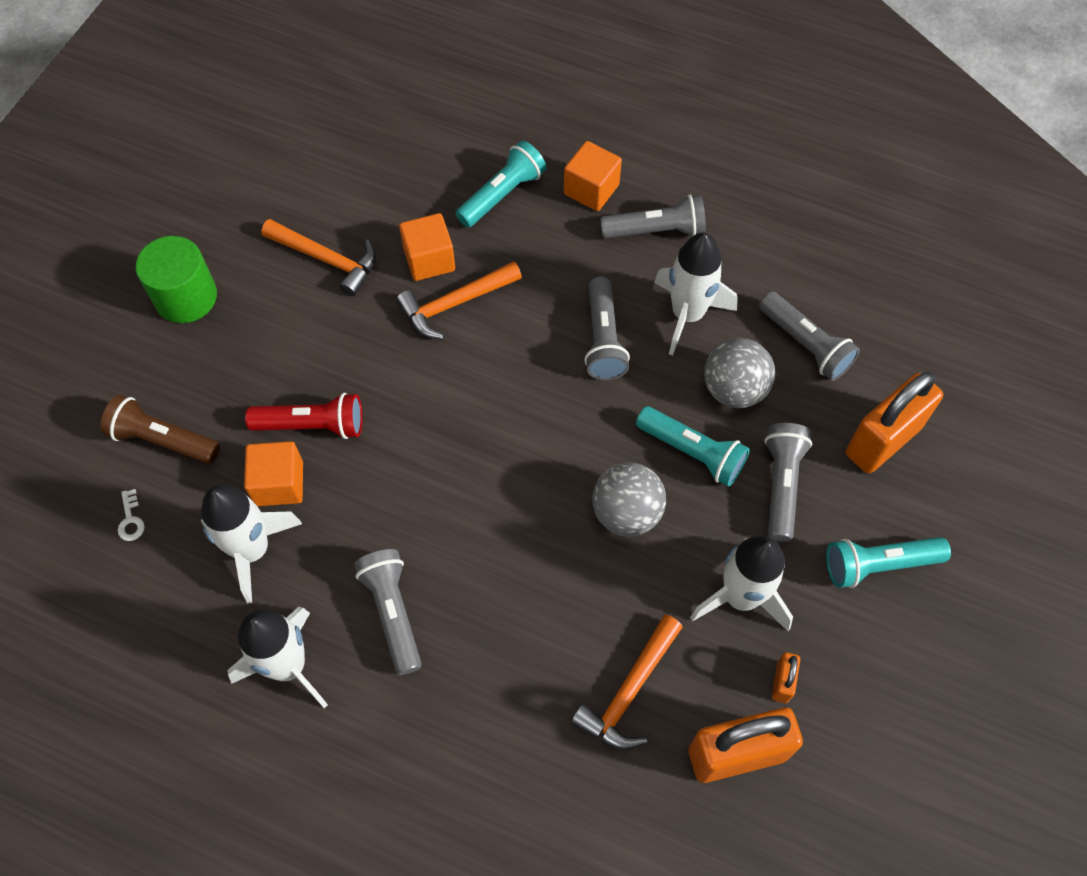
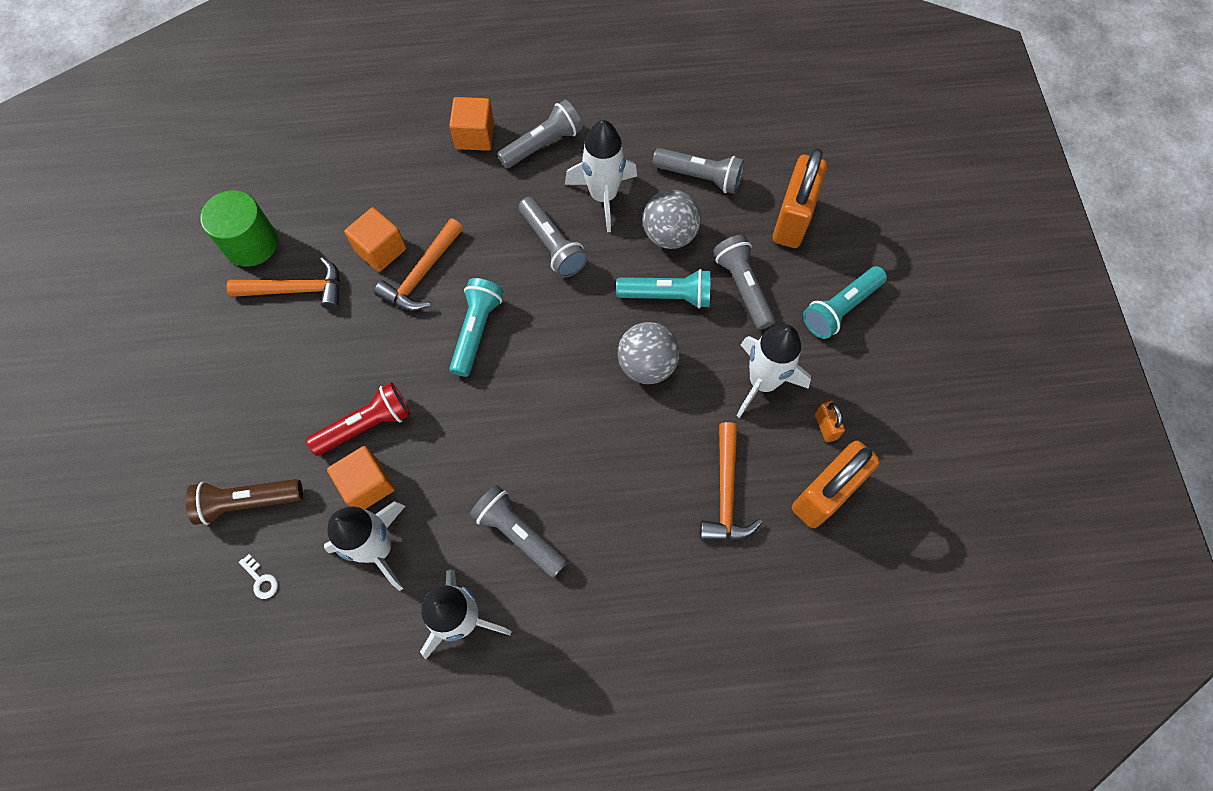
camera: 30 degrees left, 5 degrees up
(186, 297) = (194, 378): green cylinder -> green cylinder (251, 243)
(502, 195) = (408, 172): turquoise flashlight -> turquoise flashlight (476, 331)

